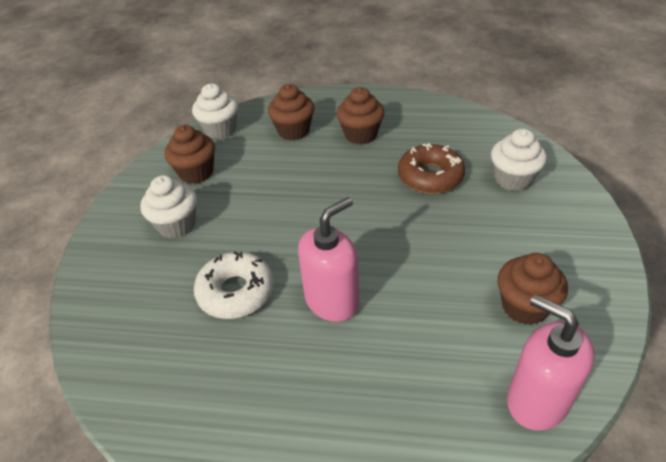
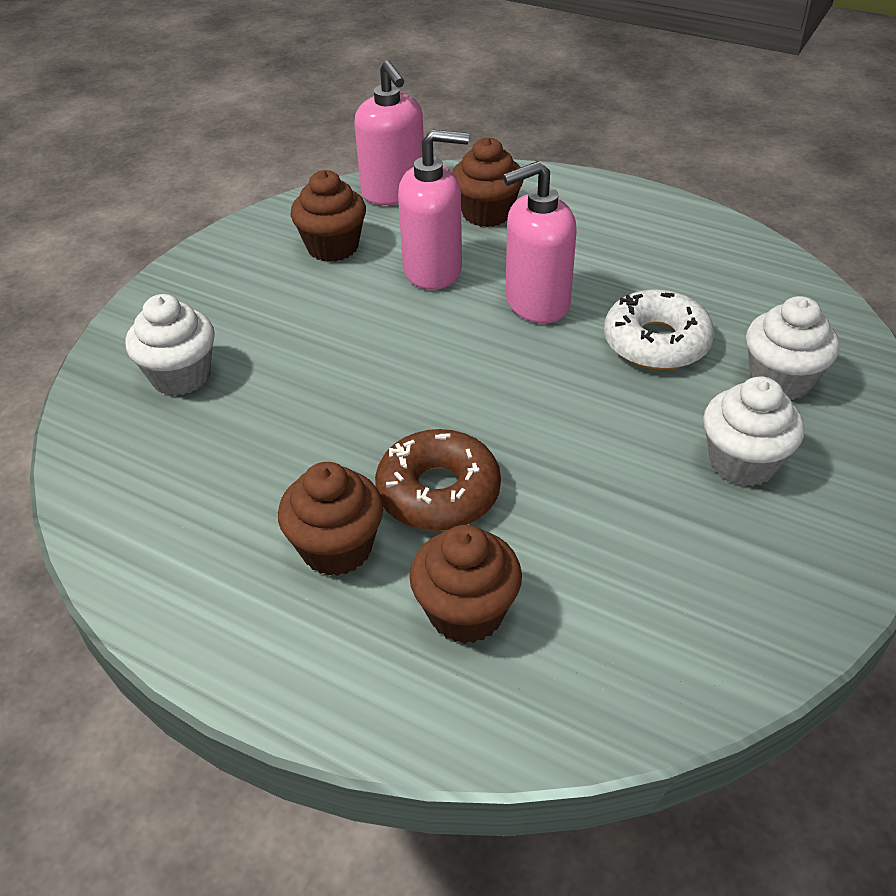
camera: 160 degrees left, 0 degrees up
(196, 173) = (703, 566): brown cupcake -> brown cupcake (487, 213)
(220, 129) = (636, 684): white cupcake -> white cupcake (780, 380)
(427, 308) = (433, 270): none -> pink soap dispenser
(430, 176) = (290, 418): brown donut -> brown donut (438, 492)

